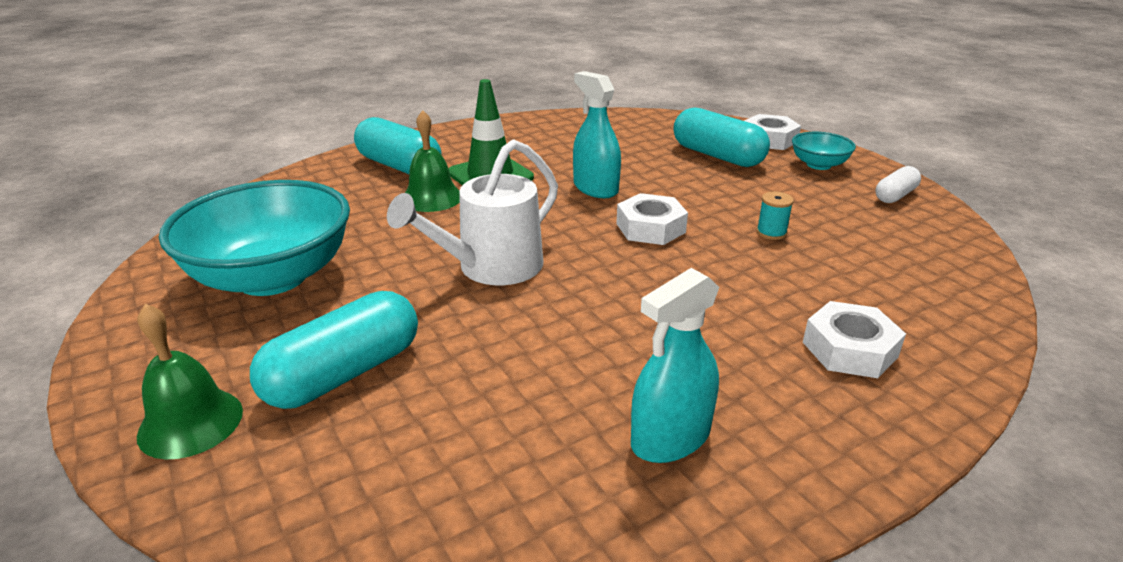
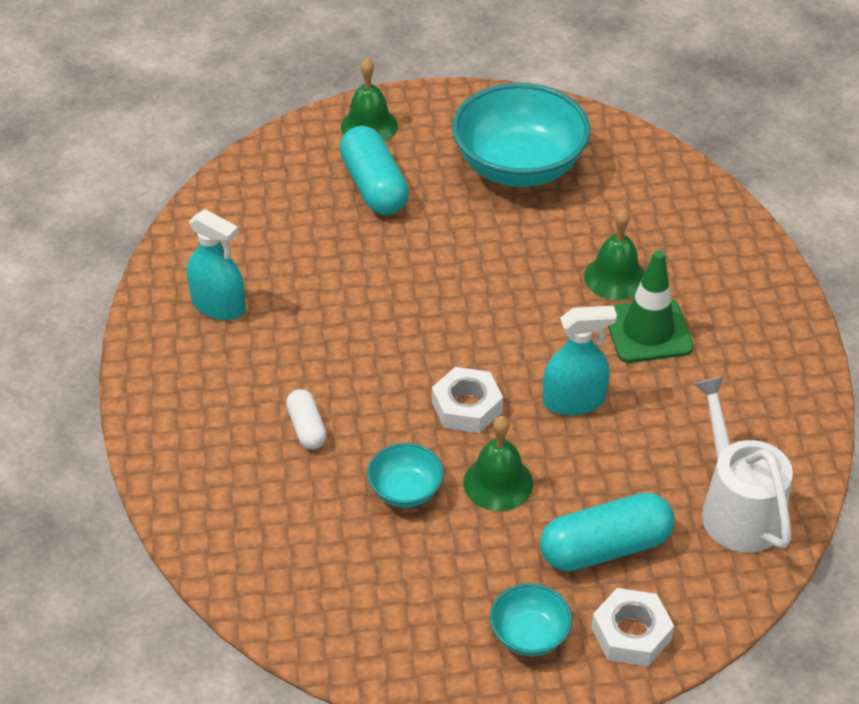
camera: 115 degrees right, 15 degrees up
(399, 166) = (707, 270): turquoise capsule -> none
(492, 267) = (460, 283): white watering can -> white watering can (737, 508)
(670, 437) = (218, 305): turquoise spray bottle -> turquoise spray bottle turned 135 degrees clockwise
(712, 199) = (498, 483): none -> green bell
(771, 233) = (405, 490): turquoise spool -> turquoise bowl
(850, 349) = (225, 436): white nut -> none
(895, 195) = (415, 652): white capsule -> white capsule (307, 428)

